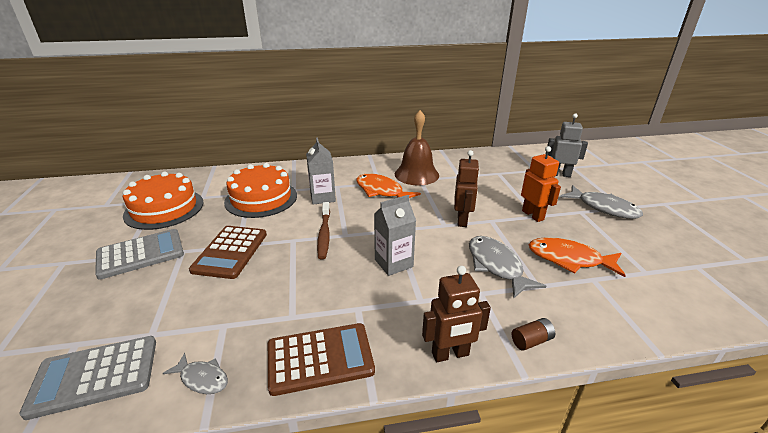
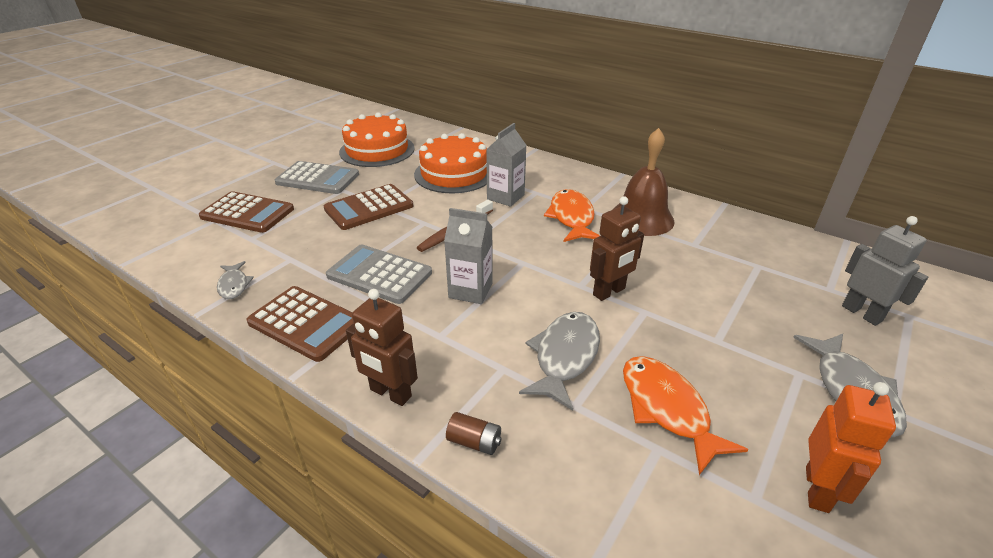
camera: 45 degrees right, 5 degrees up
(95, 376) = (197, 245): grey calculator -> grey calculator (379, 274)
(108, 317) = (247, 213): none -> brown calculator
(533, 215) = (713, 336): orange robot -> orange robot (817, 489)

